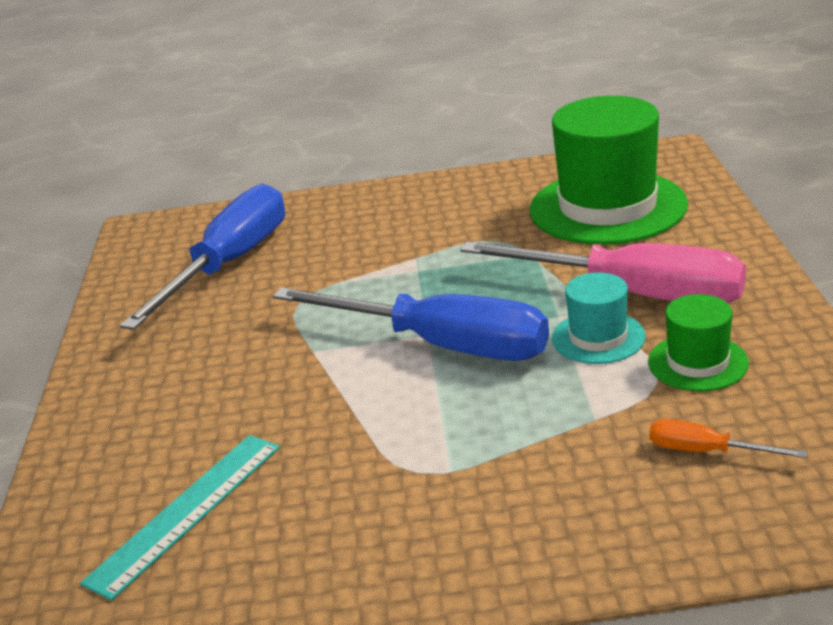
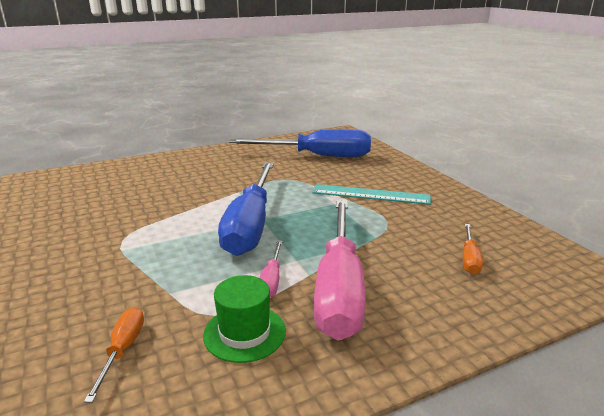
camera: 65 degrees right, 5 degrees down
(186, 512) = (103, 190): turquoise ruler -> turquoise ruler (371, 194)
(598, 337) = (271, 280): turquoise hat -> pink screwdriver
(607, 207) = (469, 259): green hat -> orange screwdriver

